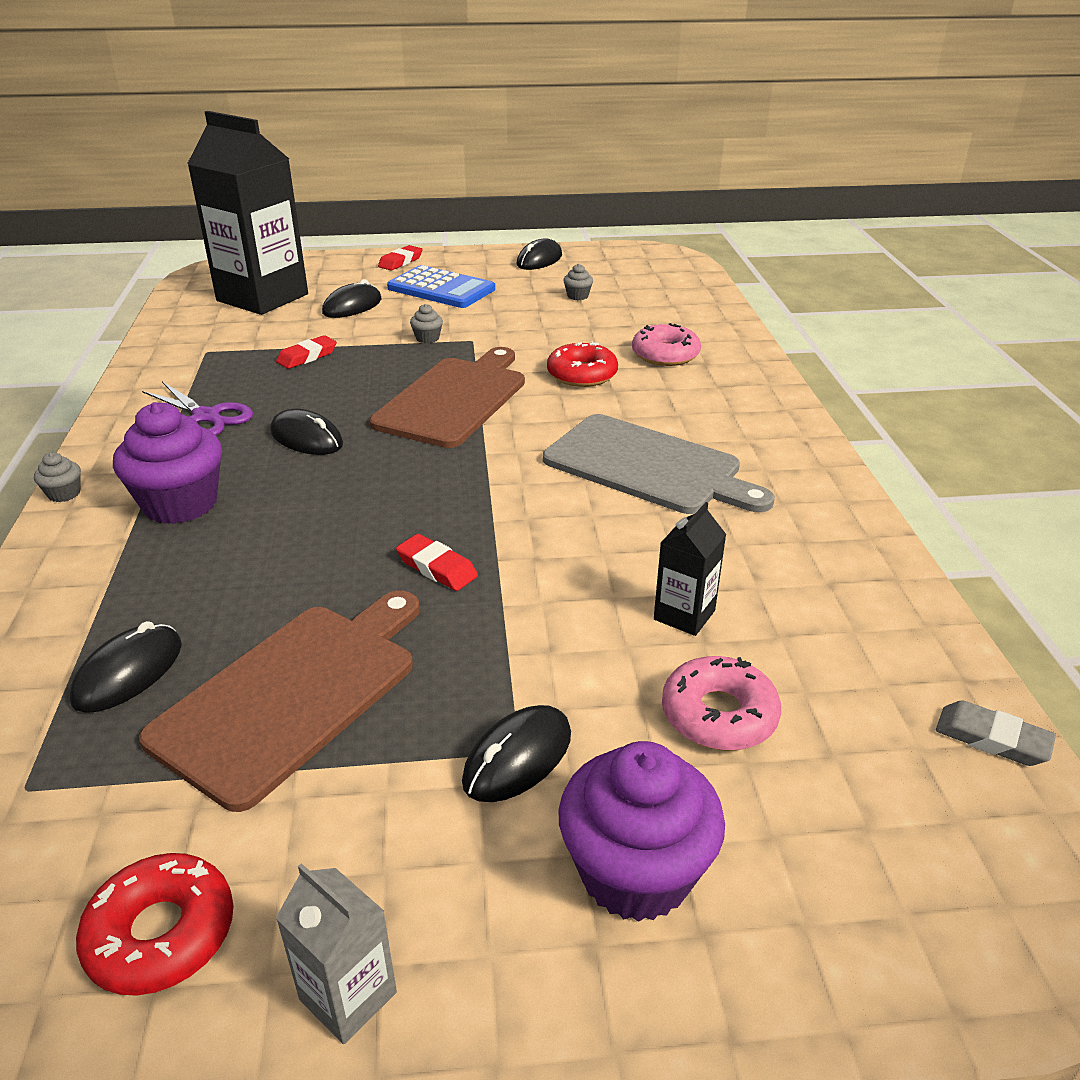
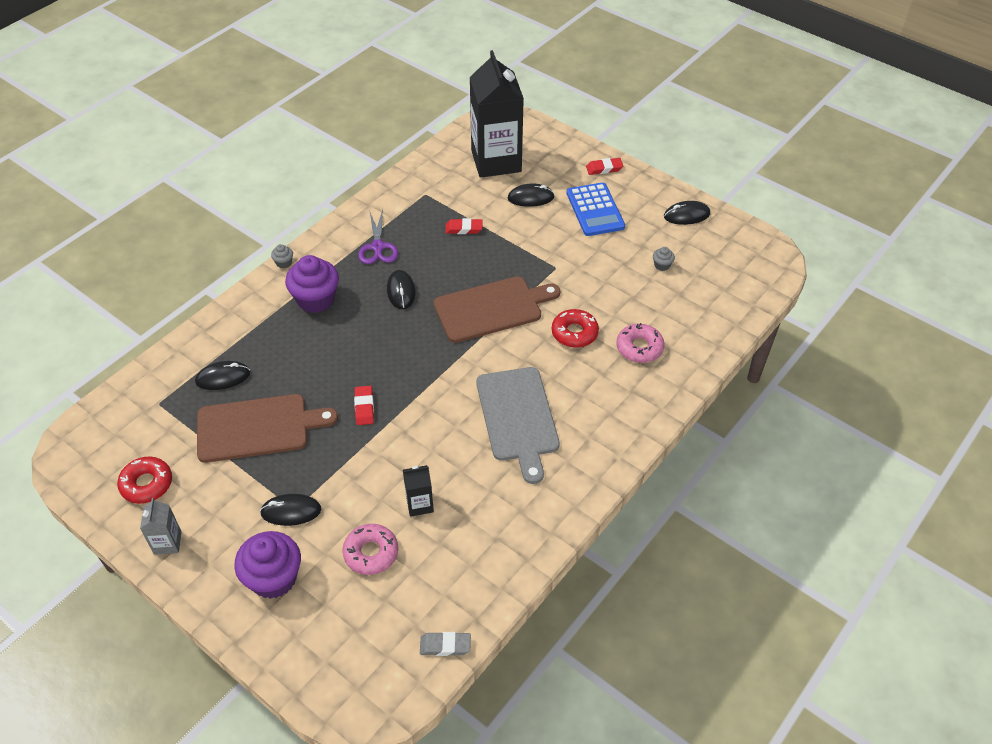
camera: 45 degrees right, 15 degrees up
(427, 338) = (535, 251): grey cupcake -> none
(992, 739) = (445, 646): grey eraser -> grey eraser turned 75 degrees counterclockwise

